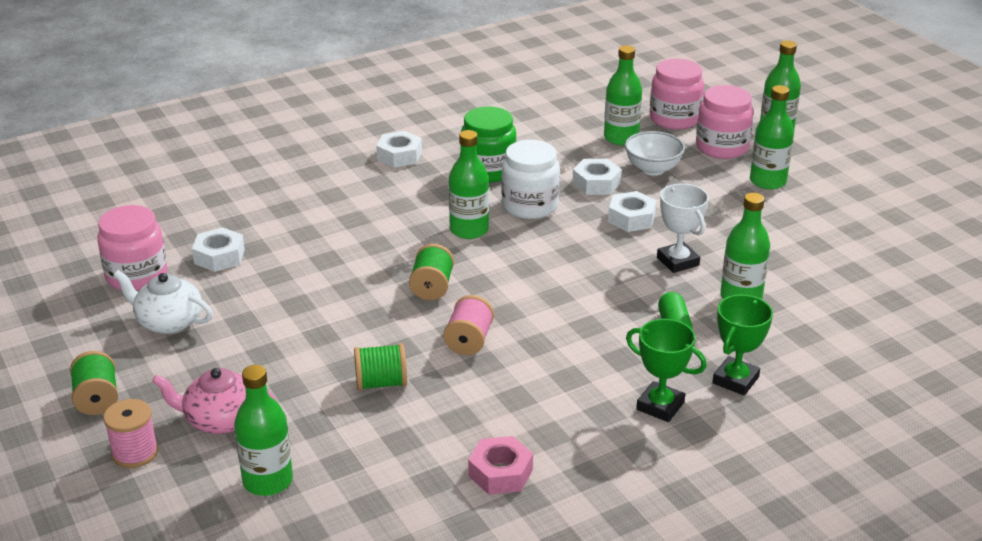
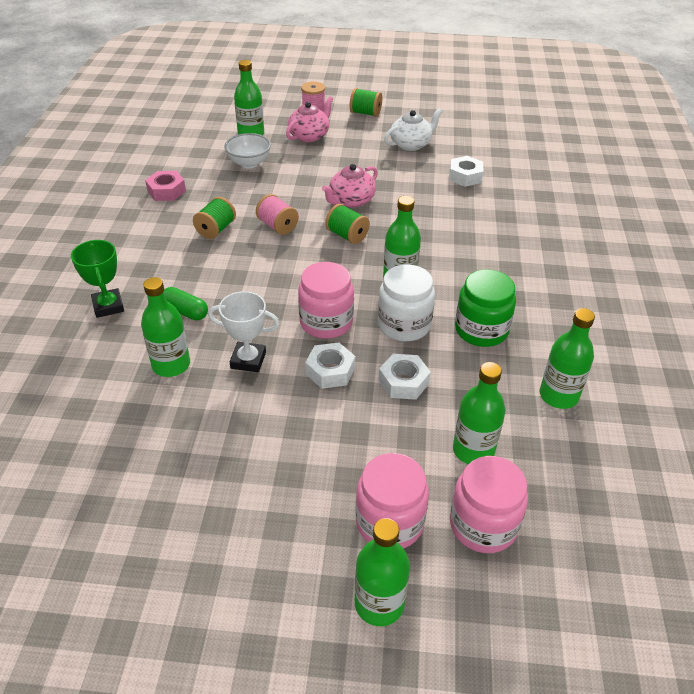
camera: 125 degrees right, 10 degrees up
(137, 276) = (470, 147): pink jar -> pink jar (326, 322)
(359, 313) = (351, 201): none -> pink teapot
(381, 383) = (279, 185): green spool -> green spool (216, 229)
(399, 156) = (546, 294): white nut -> none
(652, 169) = (394, 435): white bowl -> white bowl (249, 163)
(660, 406) = (133, 264): green trophy -> none
(767, 181) = (294, 510): green bottle -> green bottle (558, 396)

